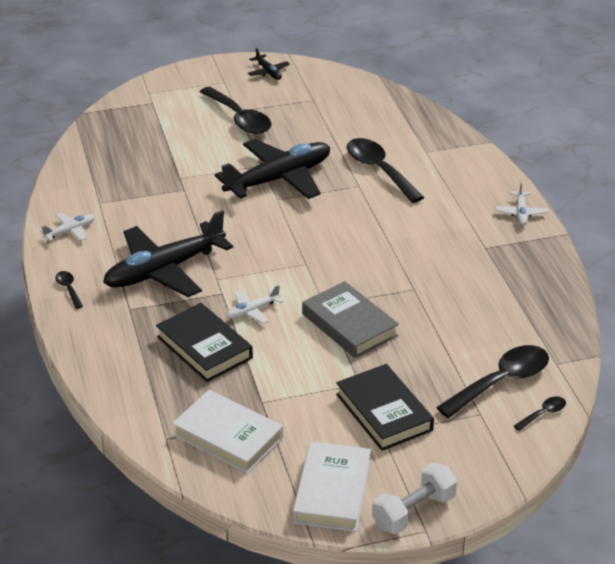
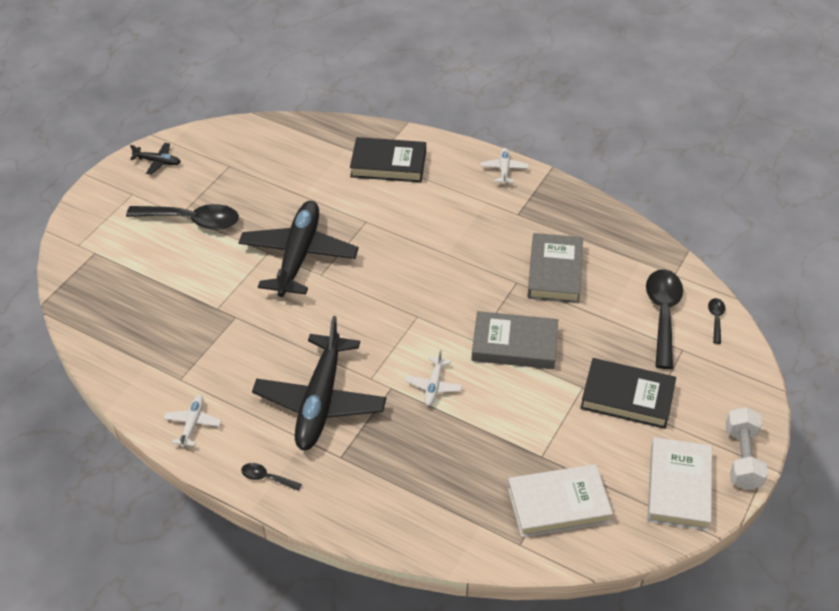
camera: 45 degrees left, 10 degrees up
(204, 347) = (442, 444): black book -> black book (388, 164)
(332, 491) = (678, 487): white book -> white book turned 45 degrees clockwise
(379, 170) = (362, 197): black spoon -> none
(454, 301) = (554, 272): none -> grey book
(521, 213) = (504, 169): white plane -> white plane turned 135 degrees counterclockwise

